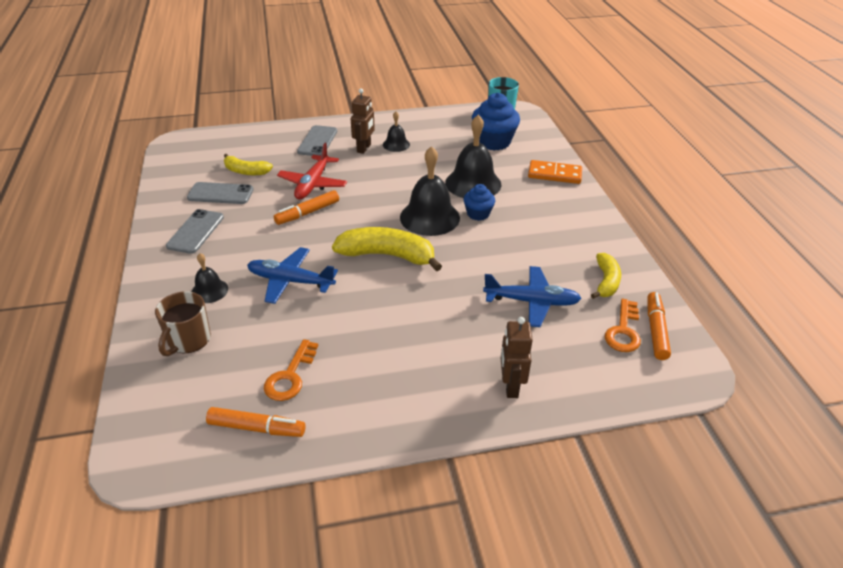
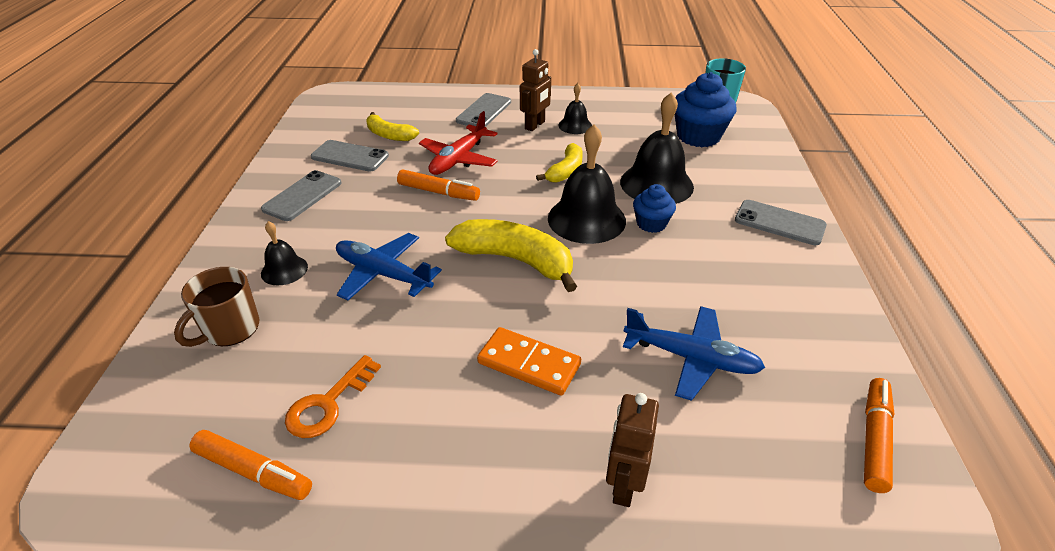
camera: 15 degrees right, 0 degrees up
(307, 213) = (438, 192): orange marker -> orange marker turned 135 degrees counterclockwise
(554, 174) = (769, 187): orange domino -> orange domino (529, 364)
(567, 200) = (779, 223): none -> grey phone
(606, 282) = (810, 347): yellow banana -> yellow banana (565, 171)
(623, 331) = (821, 430): orange key -> none

